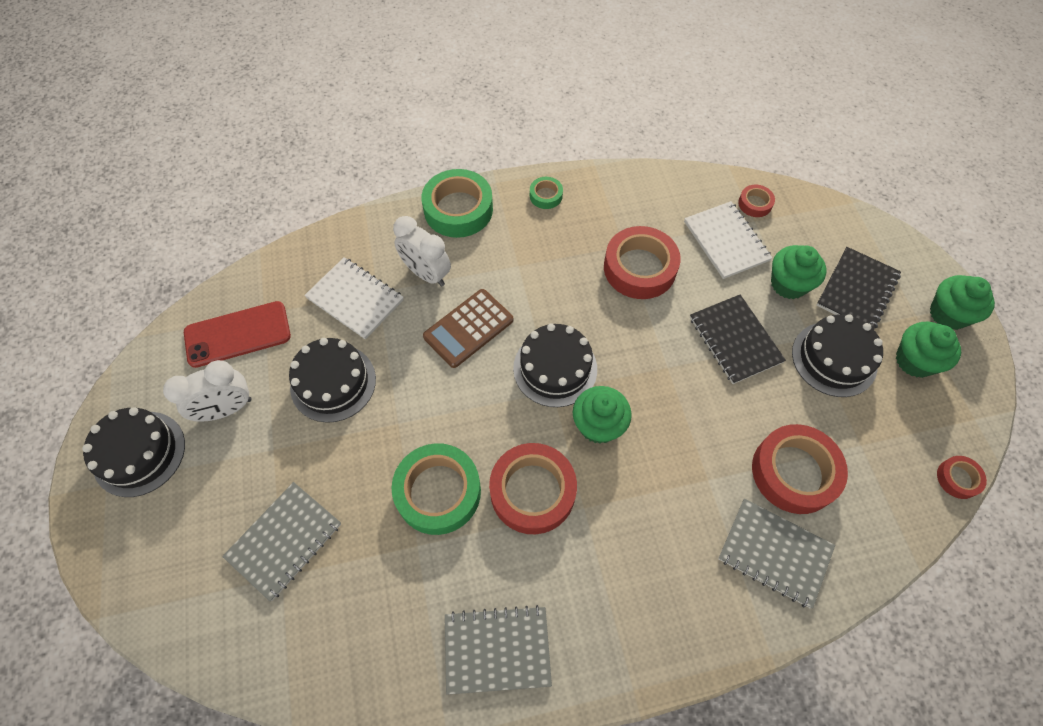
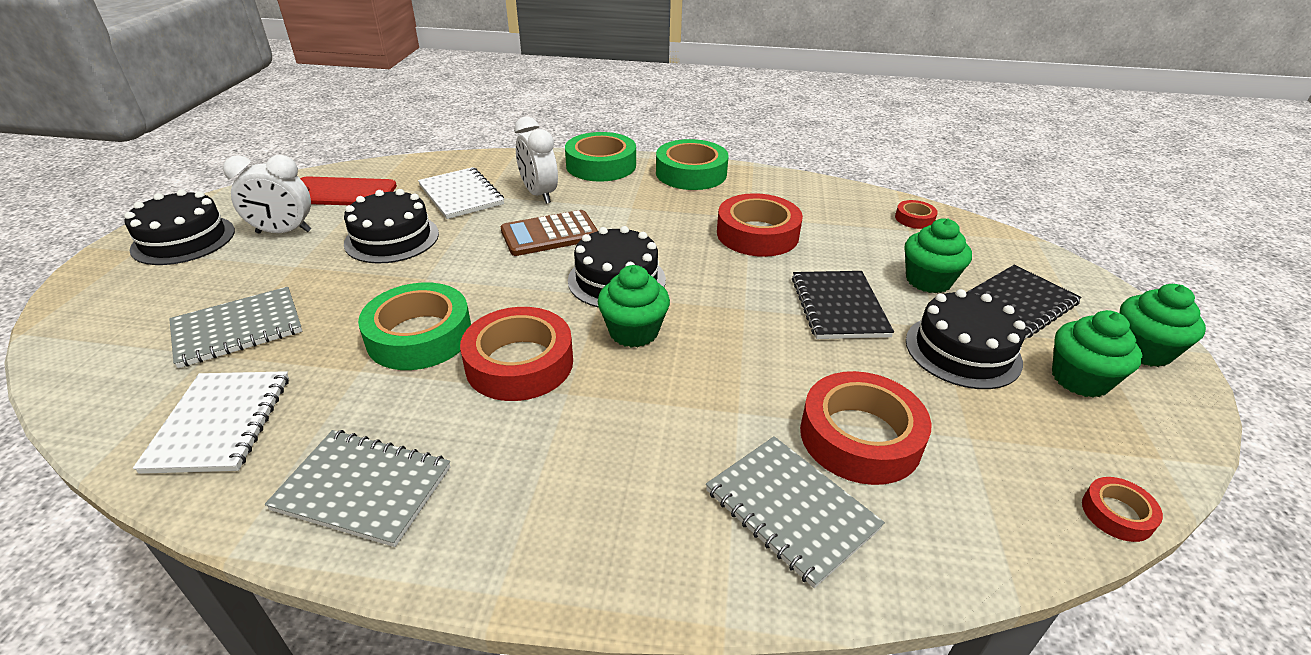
camera: 20 degrees right, 25 degrees down
(546, 196) = (691, 173): green tape -> green tape, size x2.07
(726, 241) = (867, 236): white notebook -> white notebook (220, 423)

